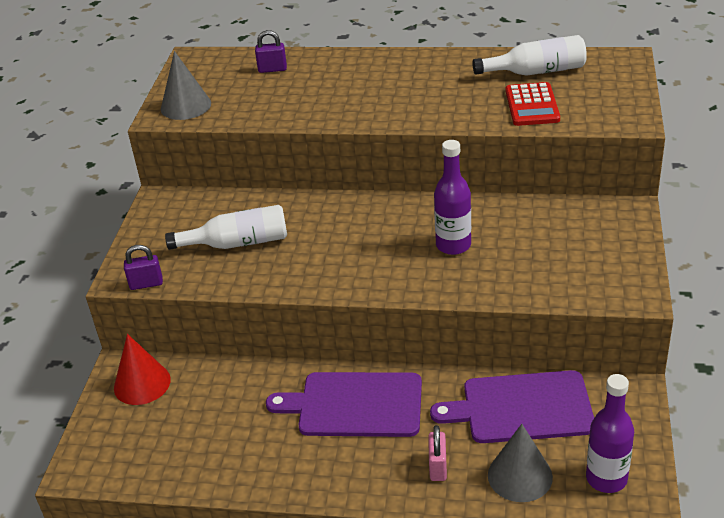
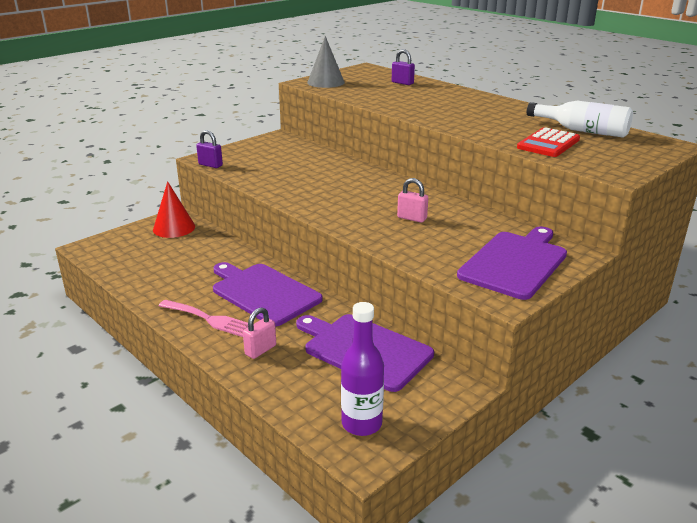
camera: 35 degrees right, 10 degrees down
(237, 243) = (285, 167): white bottle -> none
(347, 467) = (210, 319): none -> pink fork
(453, 245) = (412, 218): purple bottle -> pink padlock
(520, 476) = (304, 385): grey cone -> none
(598, 250) = (515, 263): none -> purple cutting board

